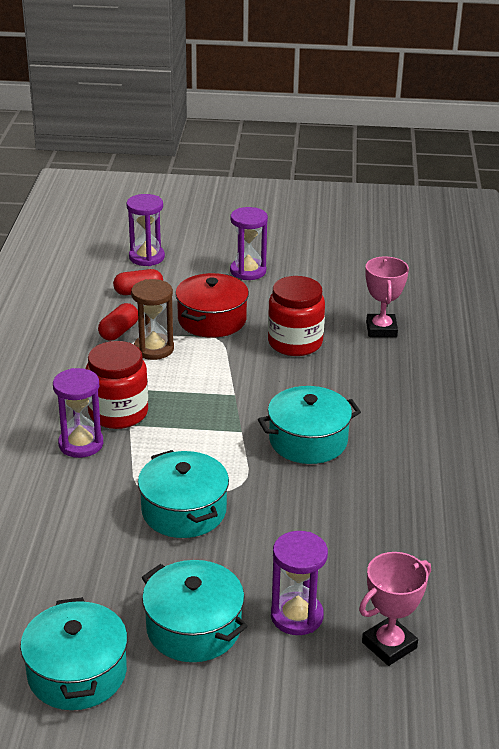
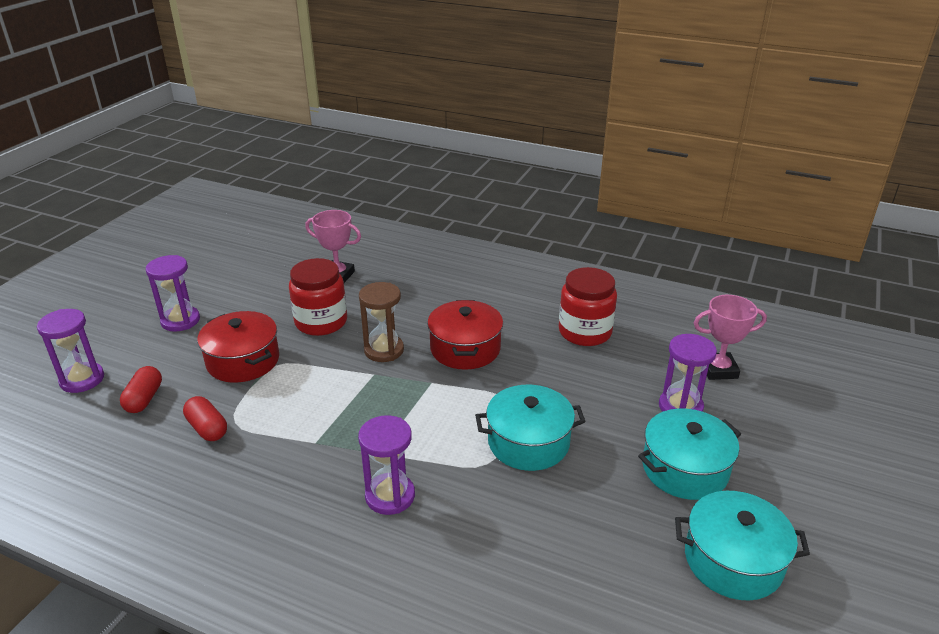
camera: 70 degrees left, 0 degrees up
(118, 413) = (353, 457): red jar -> red jar (585, 332)
(154, 349) = (260, 409): brown hourglass -> brown hourglass (384, 350)
(308, 440) = (465, 349): turquoise pot -> red pot
(389, 645) = (718, 370): pink trophy -> pink trophy turned 75 degrees counterclockwise

